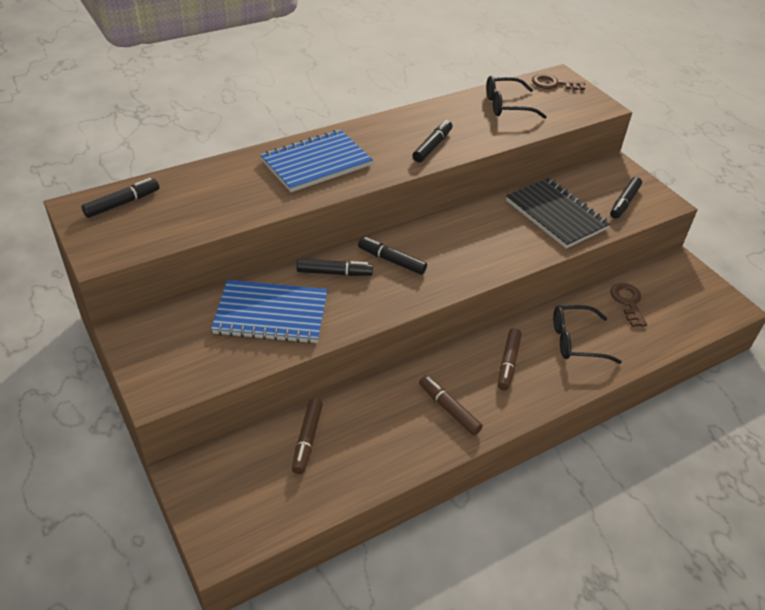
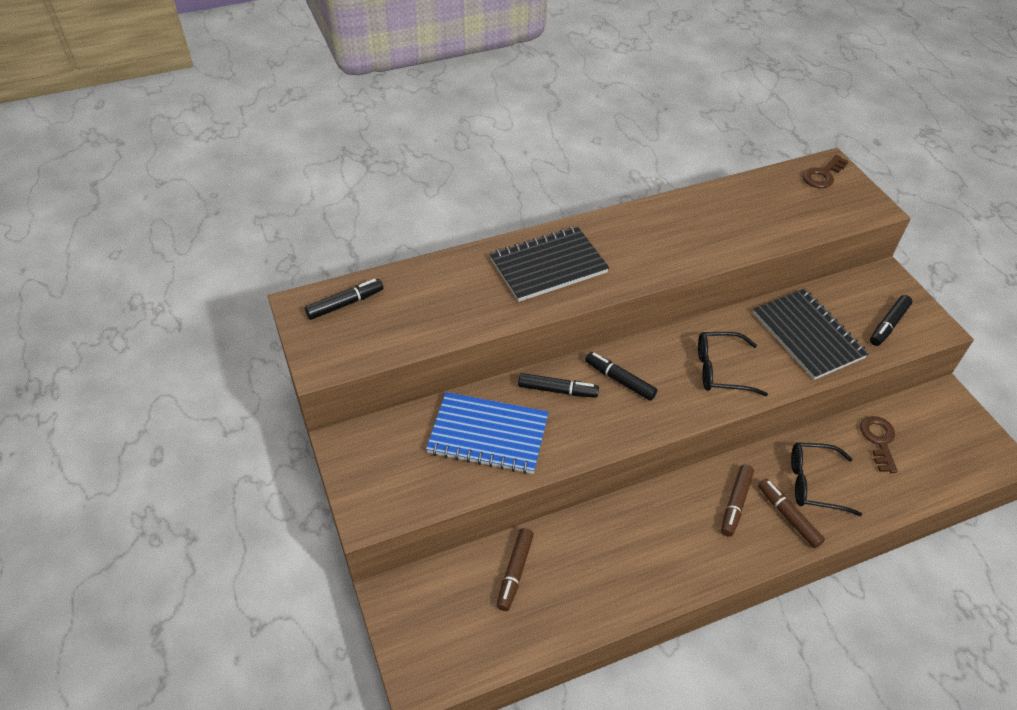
camera: 10 degrees right, 5 degrees up
(316, 163) = (548, 266): blue notebook -> black notebook
(432, 146) = (676, 251): black marker -> none
(449, 409) = (665, 552): brown marker -> brown marker (788, 516)
(507, 105) = (765, 202): black glasses -> black glasses (721, 370)
(553, 84) = (822, 175): brown key -> brown key turned 60 degrees counterclockwise

